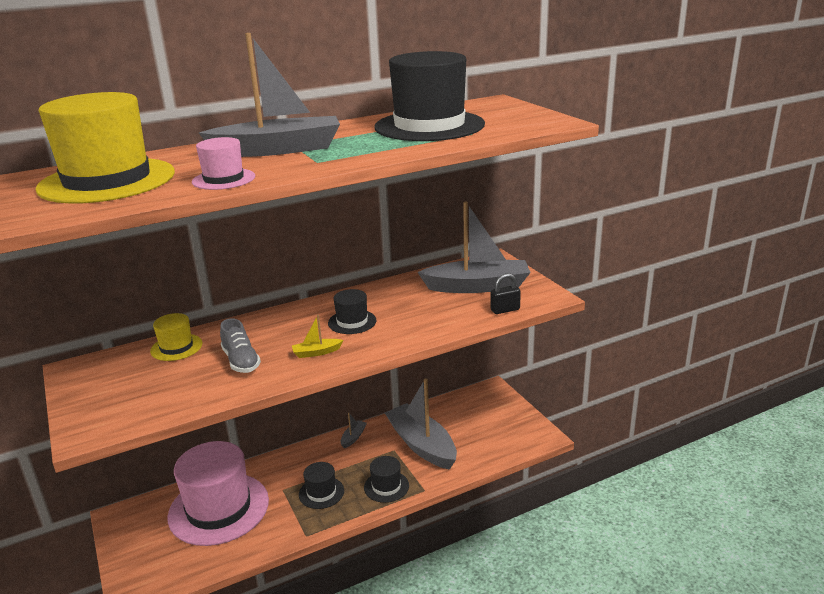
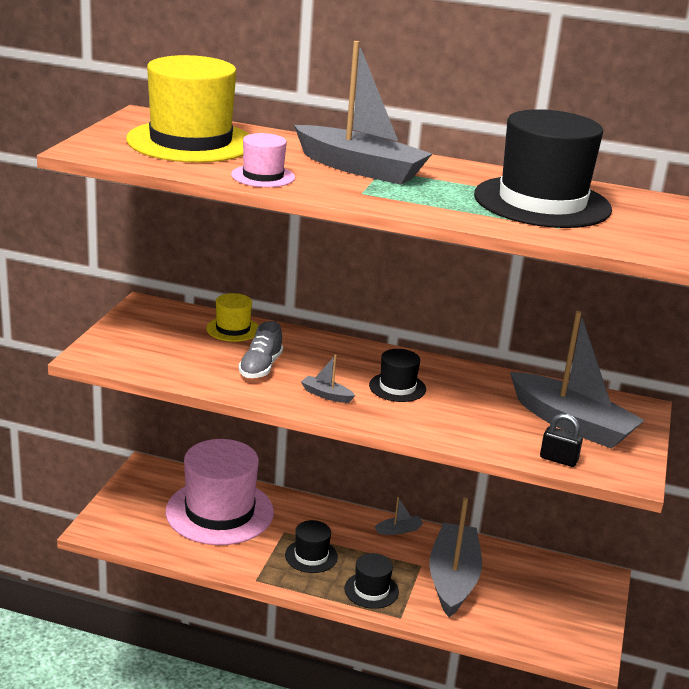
camera: 40 degrees right, 0 degrees up
(316, 352) = (326, 395): yellow boat -> grey boat

